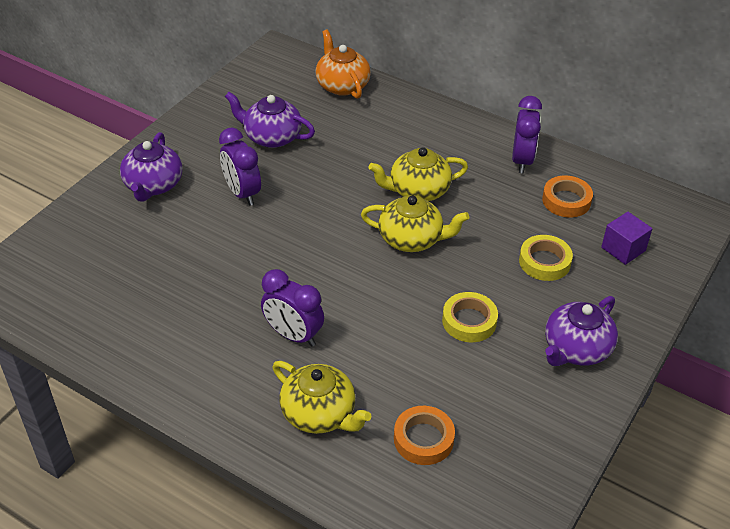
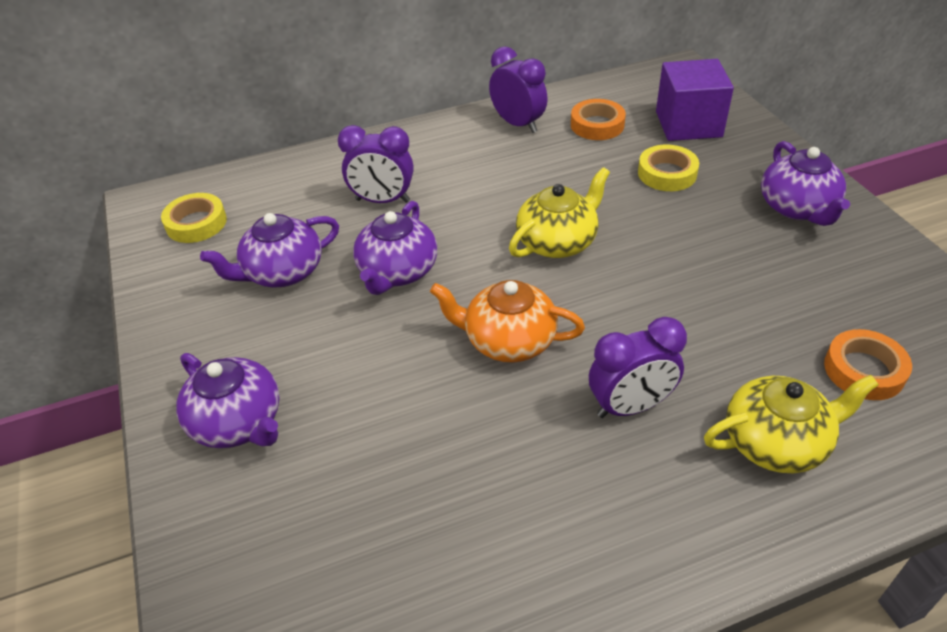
camera: 50 degrees left, 0 degrees up
(242, 193) = (348, 341): purple clock -> purple clock (382, 200)
(315, 182) = (397, 272): none -> purple teapot
(342, 85) = (269, 182): orange teapot -> orange teapot (508, 340)
(418, 190) = (490, 205): yellow teapot -> none
(469, 321) = (711, 257): yellow tape -> yellow tape (196, 223)
(623, 249) = (688, 124): purple cube -> purple cube, size x1.63

